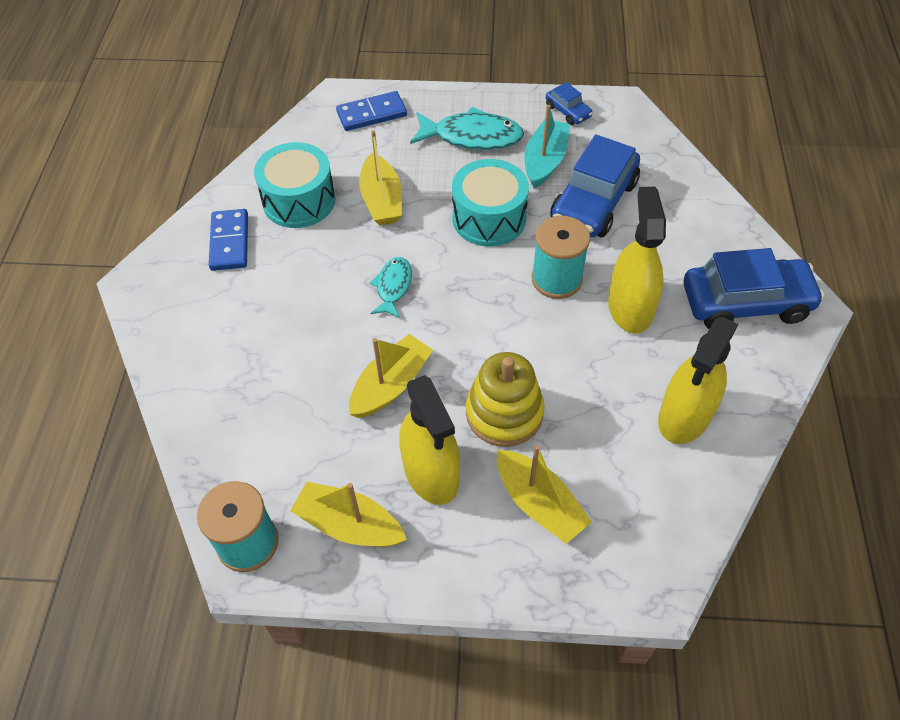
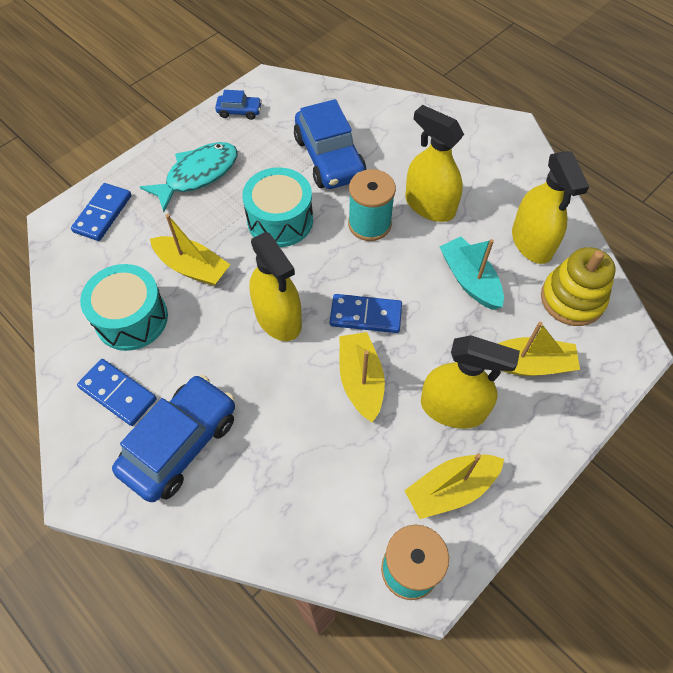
camera: 50 degrees left, 5 degrees up
(393, 287) = (278, 318): turquoise fish -> yellow spray bottle
(459, 343) = (365, 315): none -> blue domino
(504, 413) = (445, 332): yellow stacking toy -> yellow stacking toy (572, 299)
(545, 161) = (267, 155): turquoise boat -> turquoise boat (469, 280)
(745, 303) = (481, 151): blue car -> blue car (180, 443)

